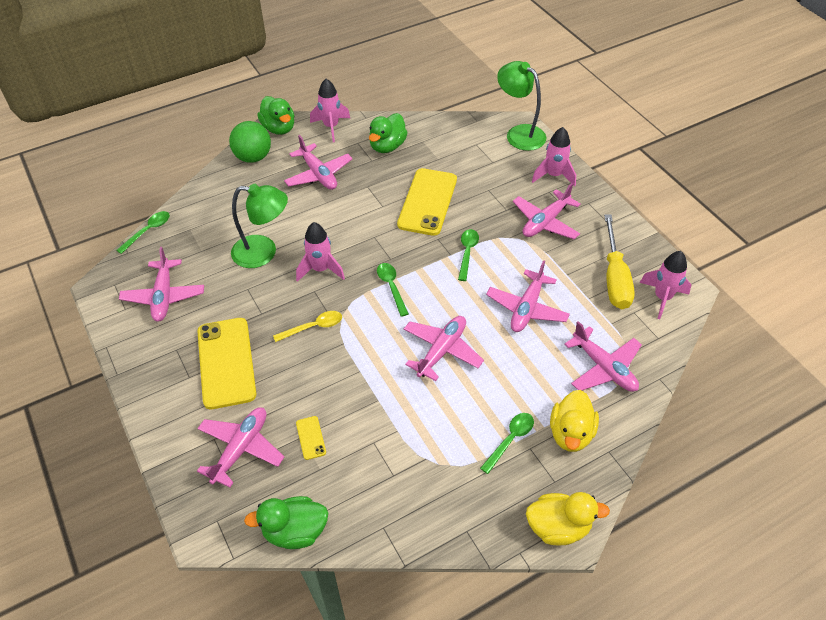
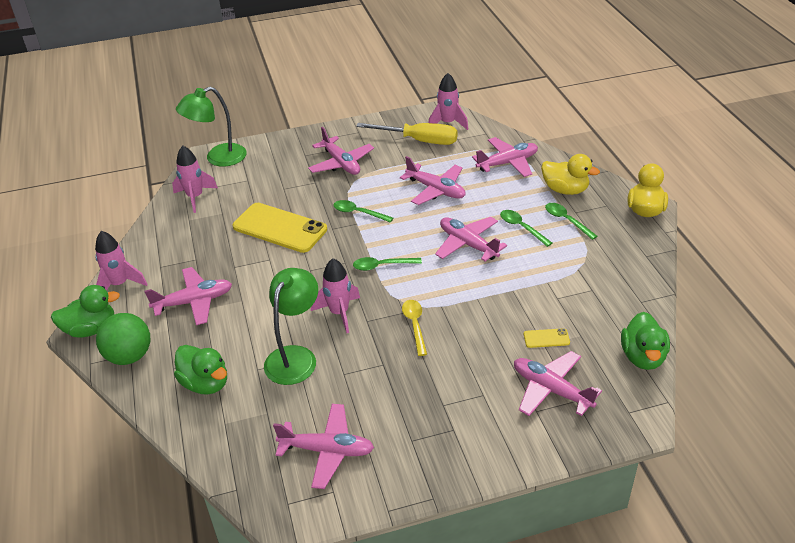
camera: 75 degrees left, 10 degrees down
(148, 231) = (208, 466): green spoon -> green spoon (521, 228)
(226, 362) = (442, 396): yellow phone -> none
(387, 146) = (181, 245): green duck -> green duck (205, 383)
(553, 175) = (286, 149): pink rocket -> pink rocket (195, 197)

